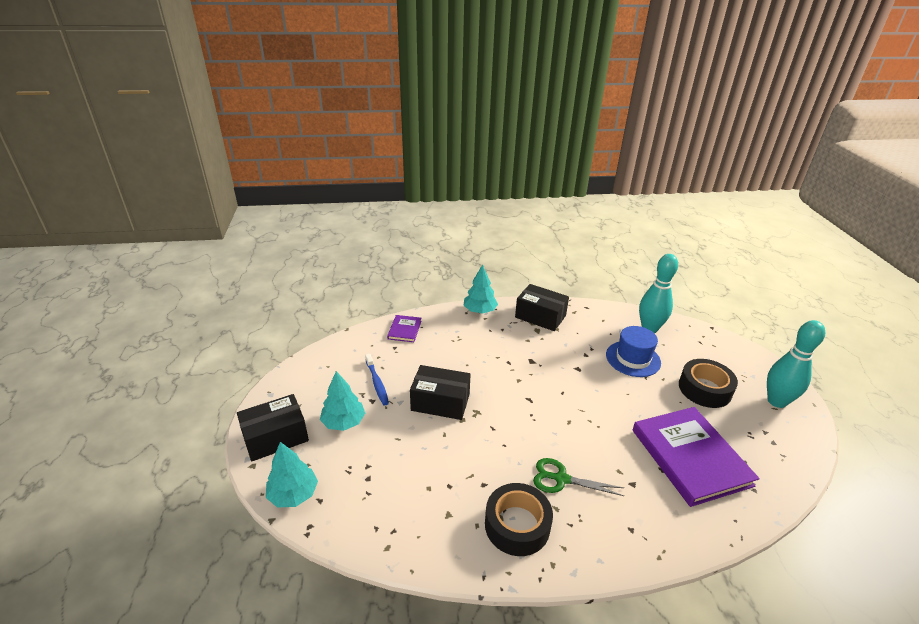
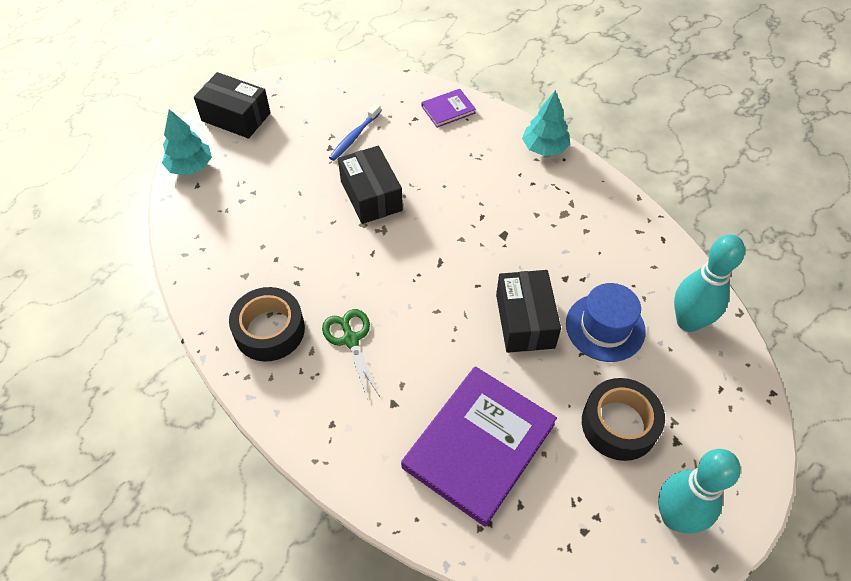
camera: 55 degrees right, 20 degrees up
(343, 422) = (287, 146): turquoise tree -> none
(540, 316) = (593, 204): black box -> black box (525, 321)

